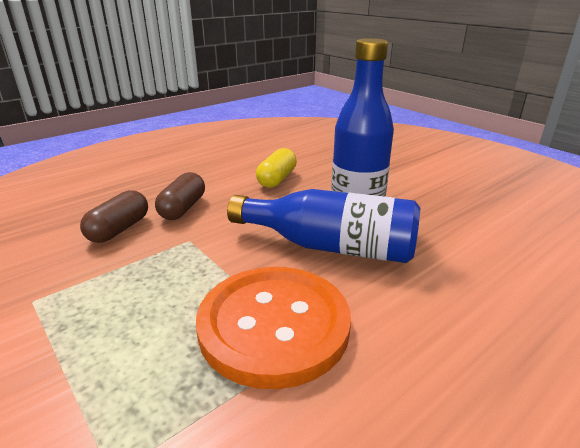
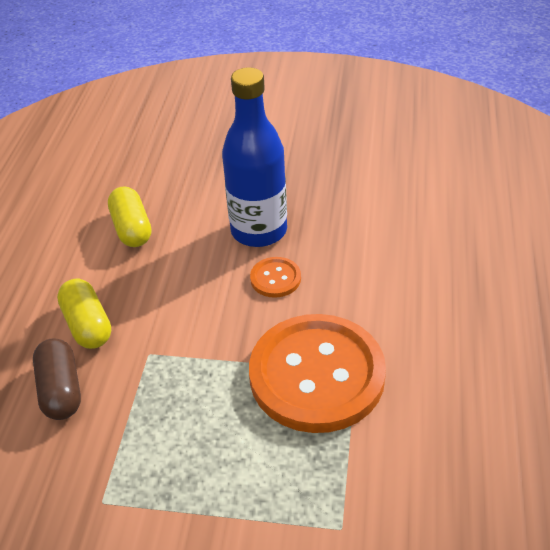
camera: 40 degrees left, 15 degrees up
(183, 208) = (88, 325): brown capsule -> yellow capsule
(330, 246) = (275, 278): blue bottle -> orange button

